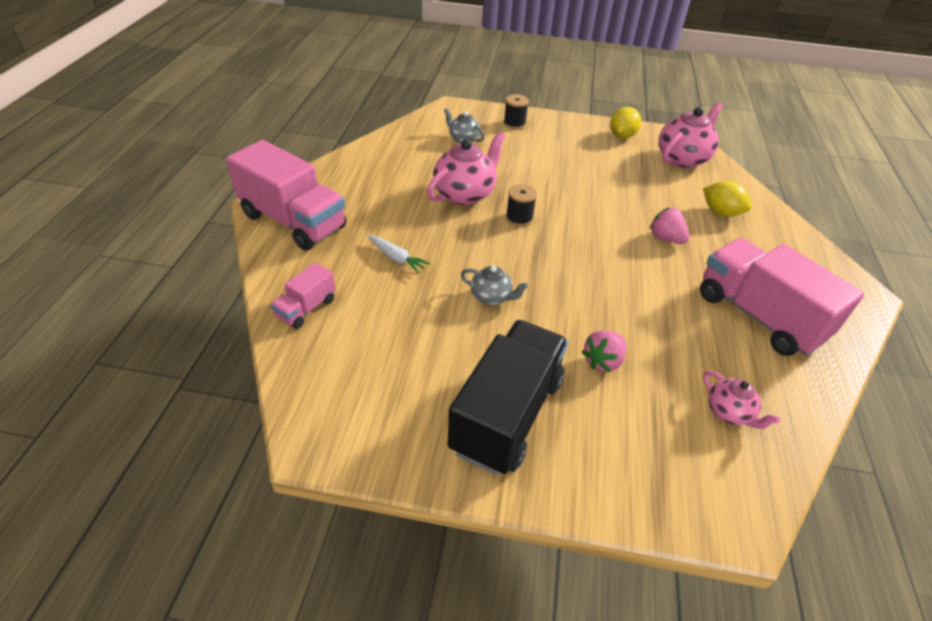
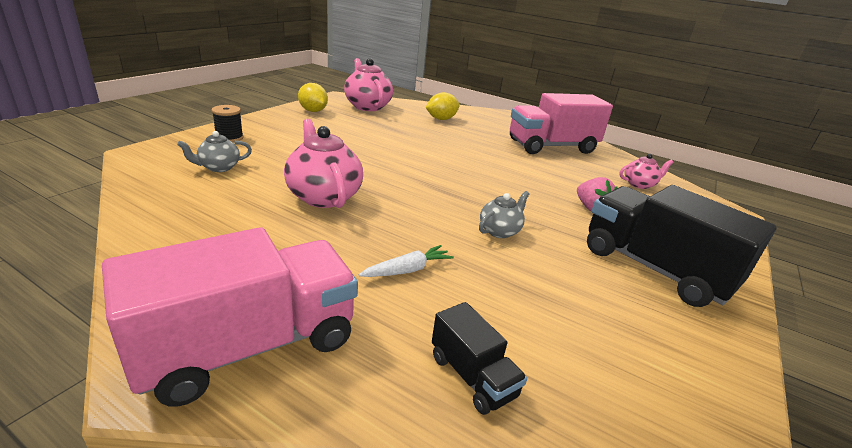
camera: 70 degrees left, 15 degrees down
(306, 308) = (472, 376): pink truck -> black truck
(519, 218) = (390, 183): black spool -> none
(665, 238) = (459, 142): pink strawberry -> none

